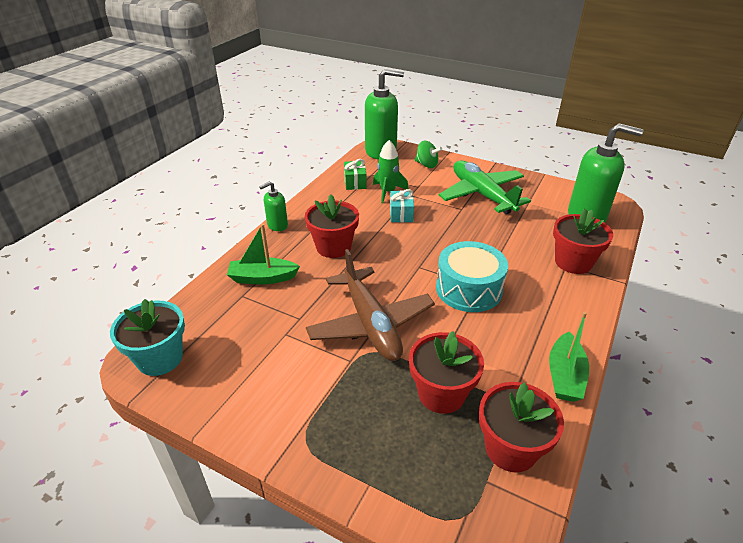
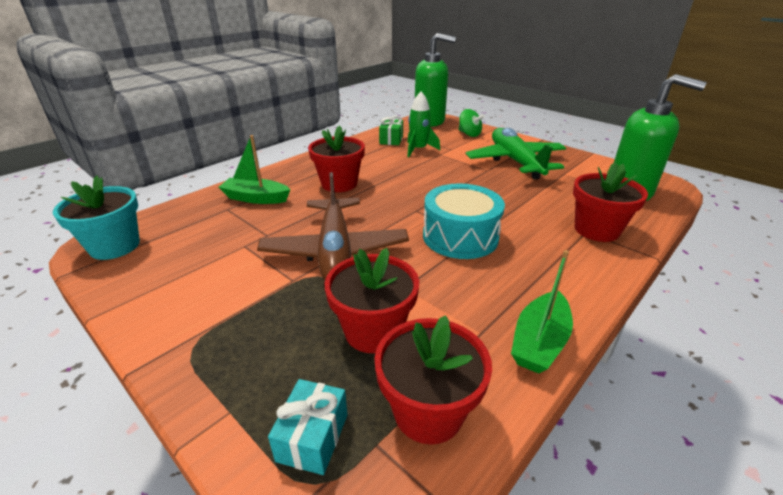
camera: 15 degrees right, 5 degrees down
(277, 225) = (298, 162): green soap dispenser -> none
(401, 214) = (422, 167): turquoise gift -> turquoise gift (312, 437)

